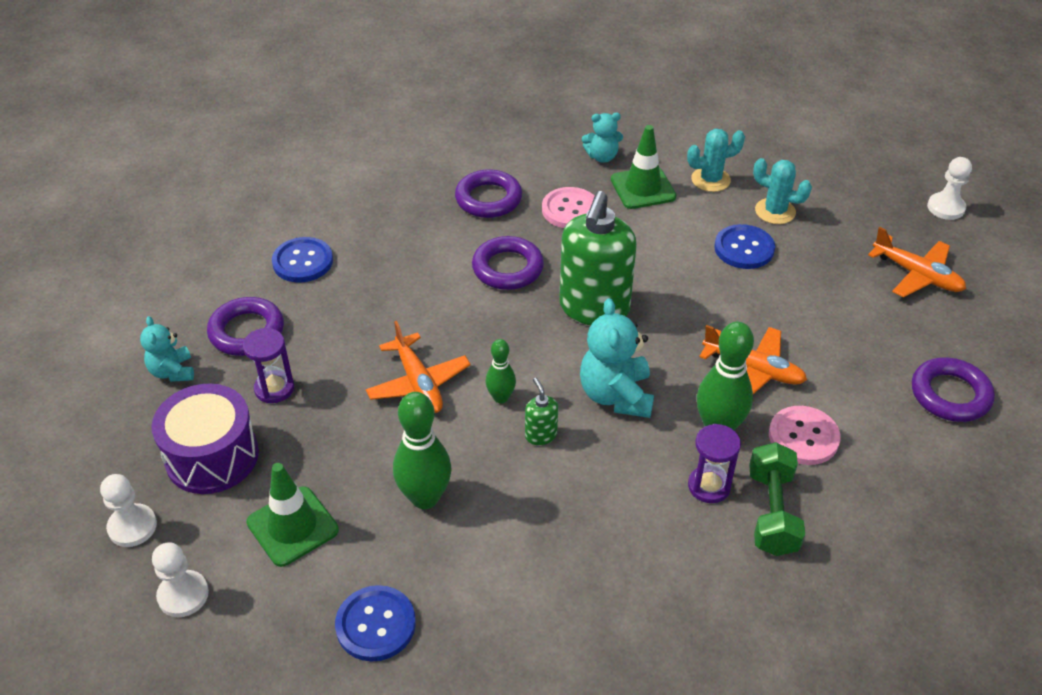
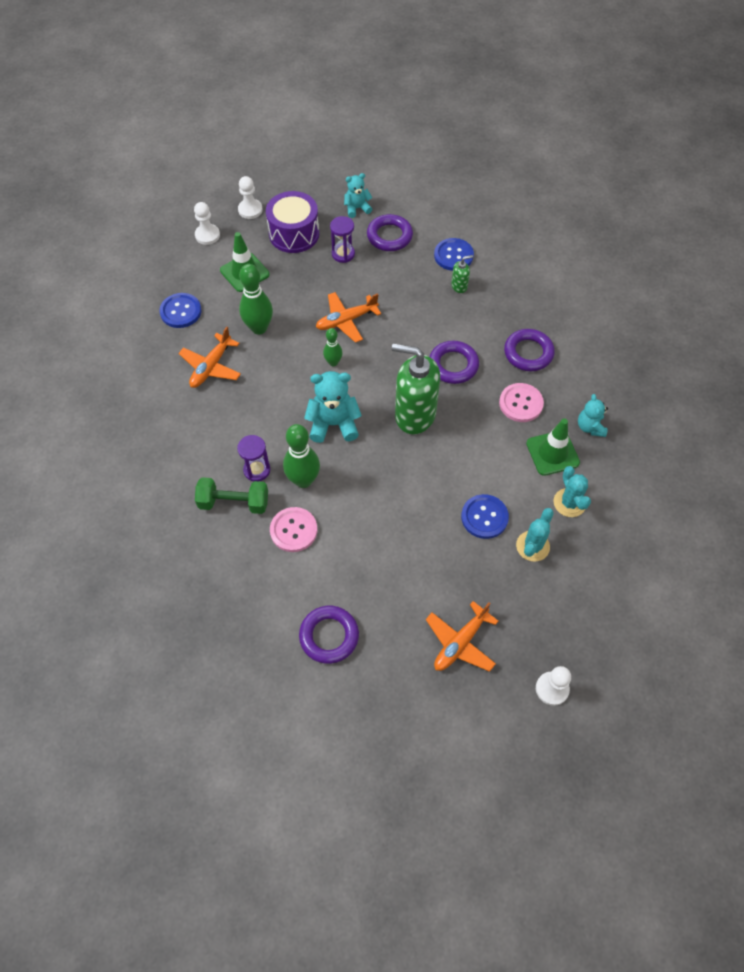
camera: 90 degrees right, 15 degrees up
(541, 435) = (302, 383): green soap dispenser -> green soap dispenser (459, 286)
(754, 370) = (355, 508): orange plane -> orange plane (211, 367)

